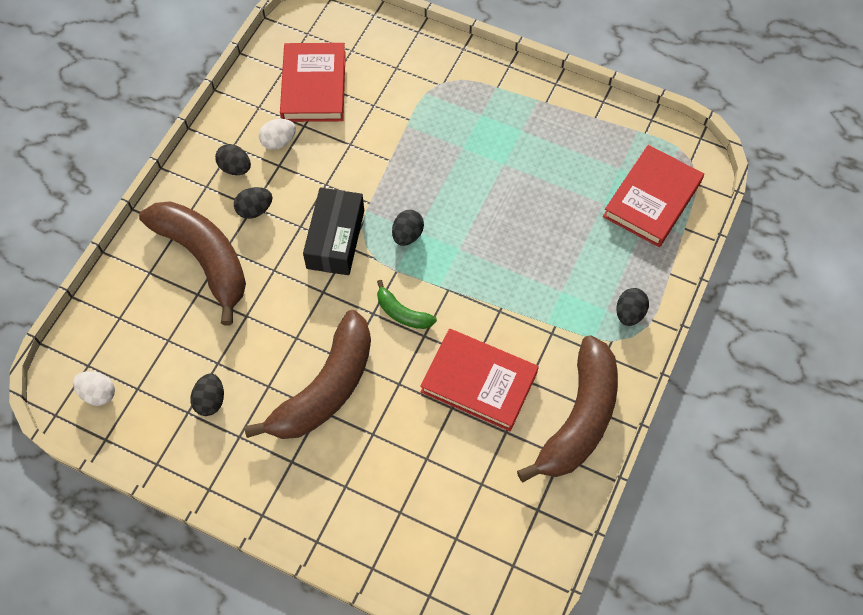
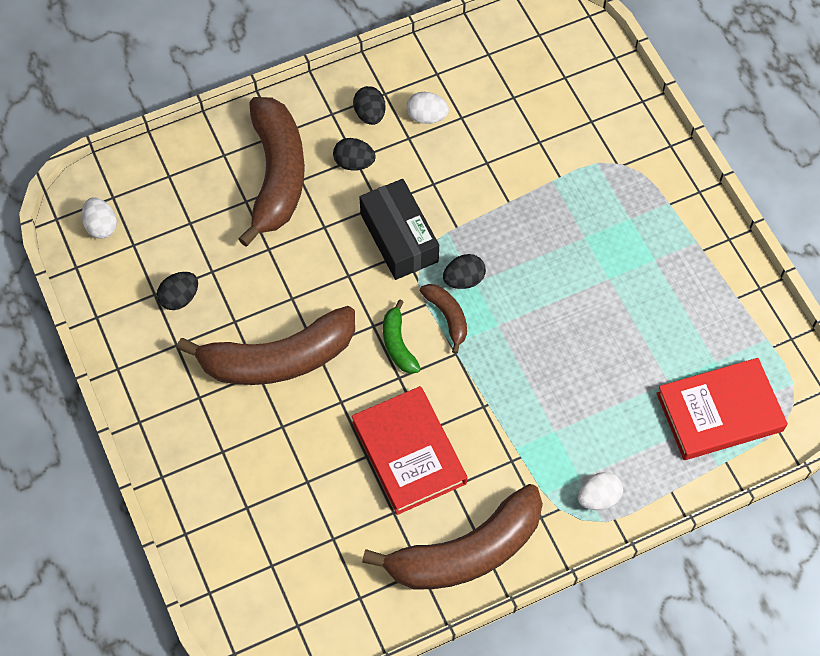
camera: 40 degrees right, 0 degrees up
(314, 86) = (501, 87): red book -> none
(335, 239) = (399, 237): black box -> black box turned 75 degrees counterclockwise
(419, 269) = (447, 317): none -> brown banana
(629, 313) = (598, 497): black egg -> white egg

